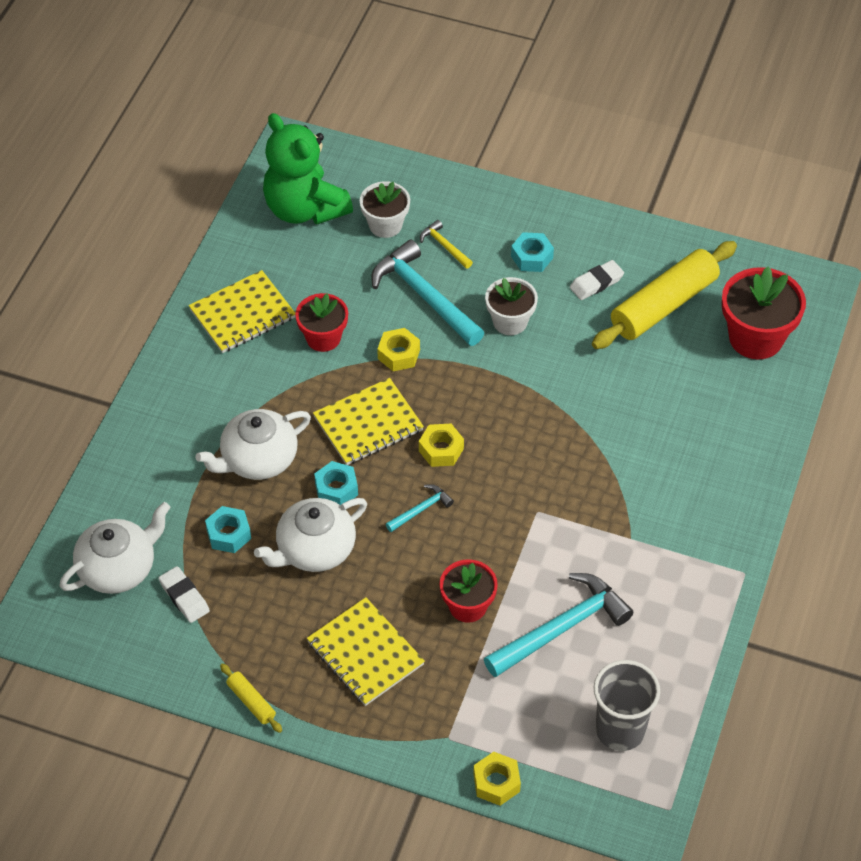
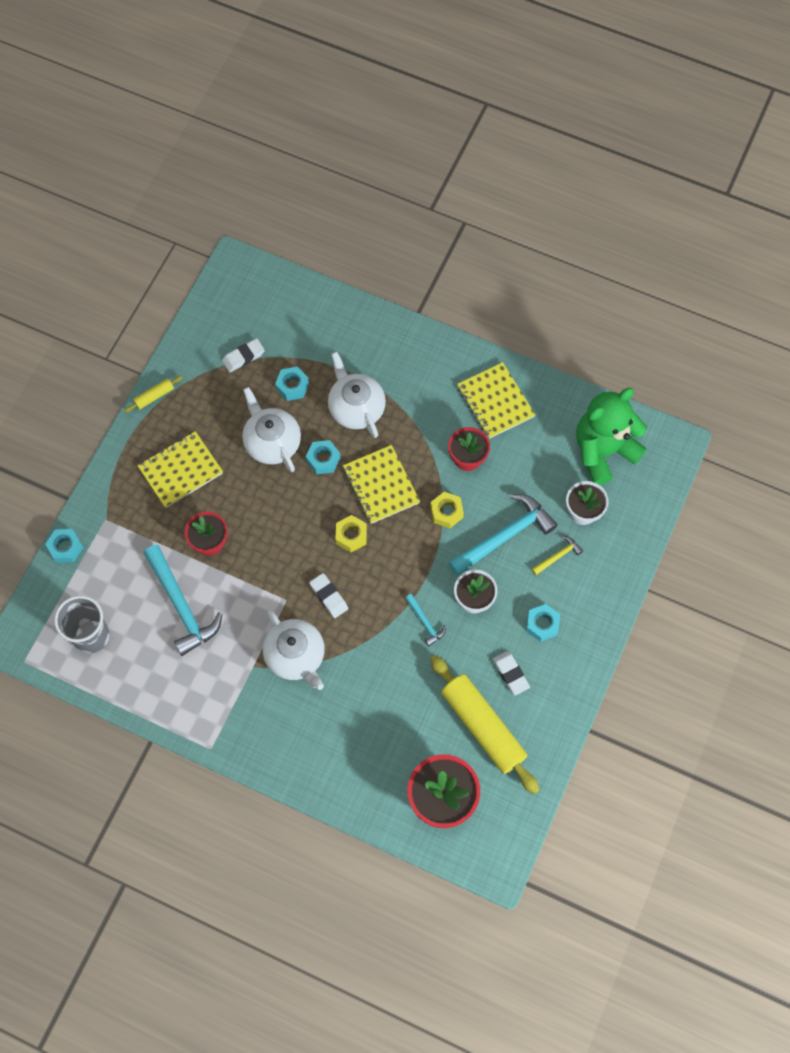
camera: 95 degrees right, 15 degrees up
(118, 568) = (273, 316): white teapot -> white teapot (296, 656)
(421, 509) = (298, 517): turquoise hammer -> turquoise hammer (425, 622)
(496, 782) = (66, 548): yellow nut -> turquoise nut
(526, 466) = (328, 597): none -> white eraser

